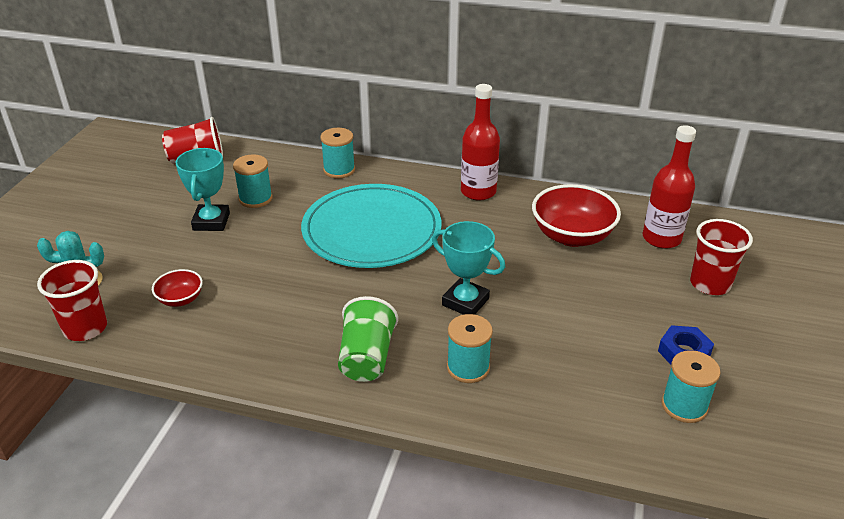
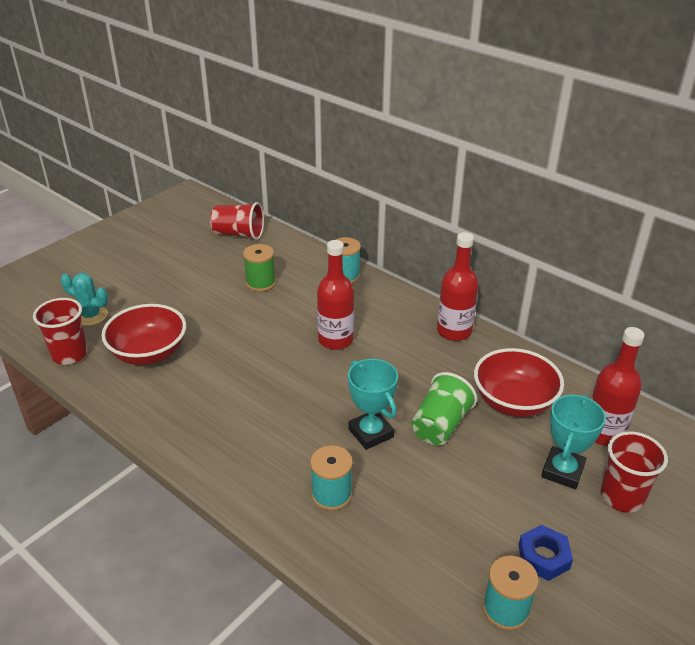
camera: 25 degrees right, 0 degrees up
(180, 299) = (149, 353): red bowl -> red bowl, size x1.93
(211, 222) = (214, 293): turquoise trophy -> turquoise trophy (562, 471)
(255, 198) = (260, 283): turquoise spool -> green spool
(367, 358) = (254, 454): green cup -> green cup (440, 425)
(372, 230) = (335, 340): turquoise plate -> red bottle

